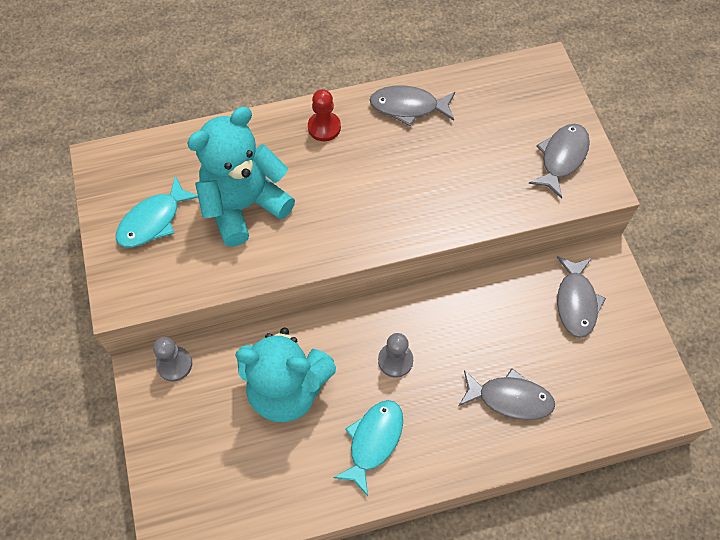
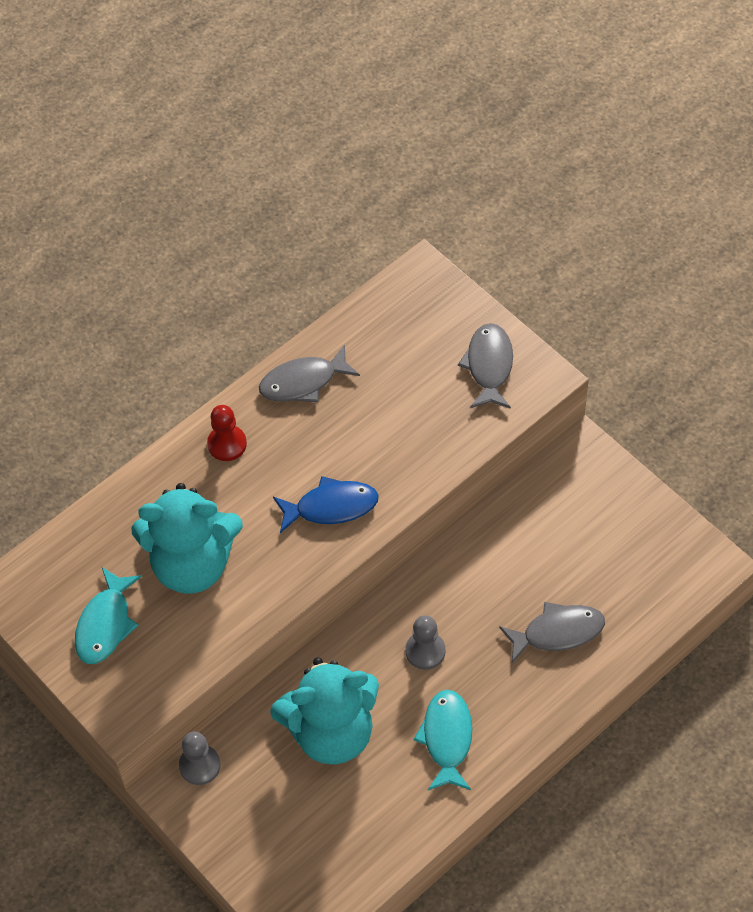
camera: 25 degrees left, 5 degrees down
(244, 205) = (192, 564): turquoise teddy bear -> turquoise teddy bear turned 120 degrees counterclockwise
(375, 211) = (331, 507): none -> blue fish
(576, 302) = (574, 507): grey fish -> none

